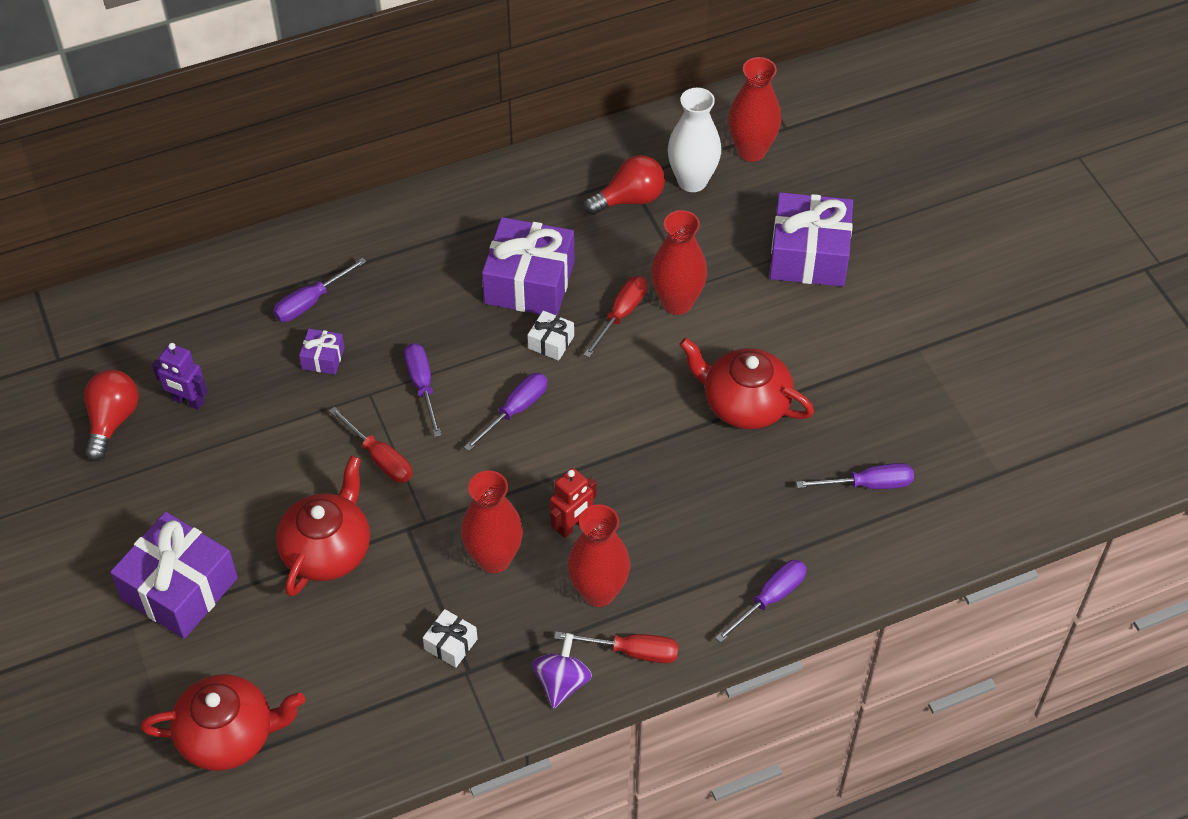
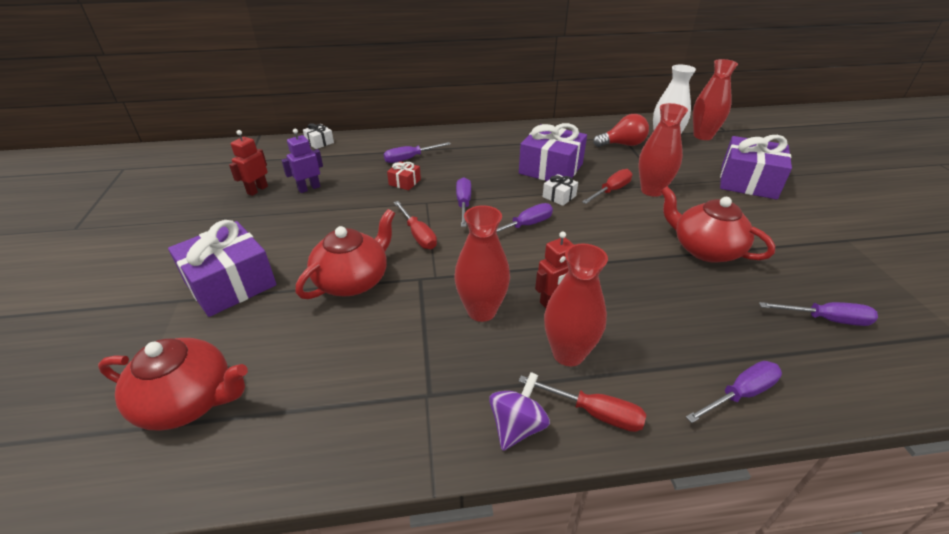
camera: 15 degrees right, 15 degrees down
(113, 421) = (257, 190): red light bulb -> red robot
(188, 401) = (309, 188): purple robot -> purple robot turned 105 degrees clockwise
(323, 358) = (404, 182): purple gift -> red gift
(451, 644) = (422, 368): white gift -> white gift (319, 142)

